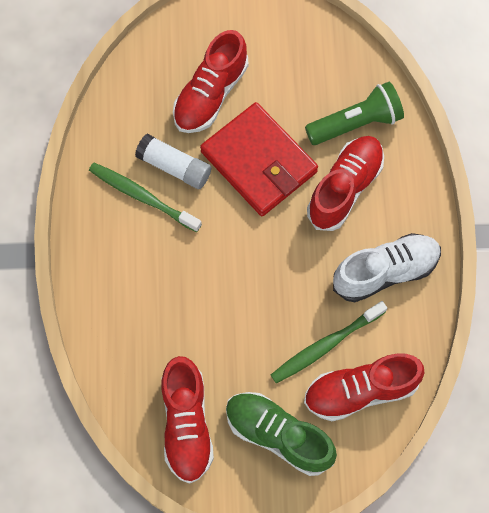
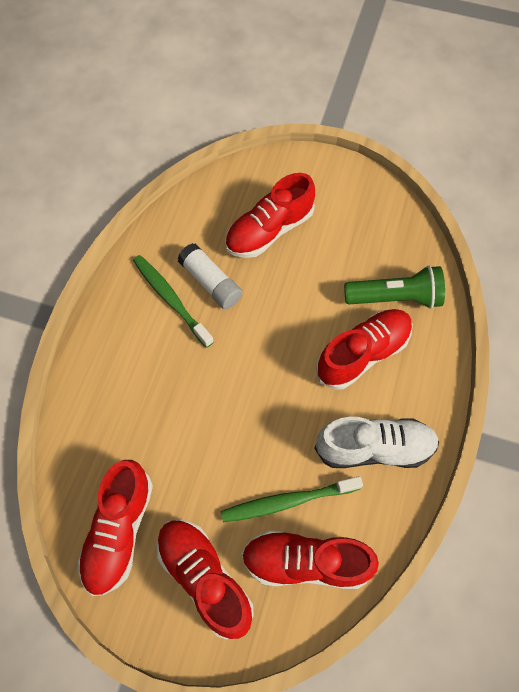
camera: 20 degrees right, 5 degrees down
(259, 162) = (290, 303): red wallet -> none
(278, 435) = (204, 577): green shoe -> red shoe

